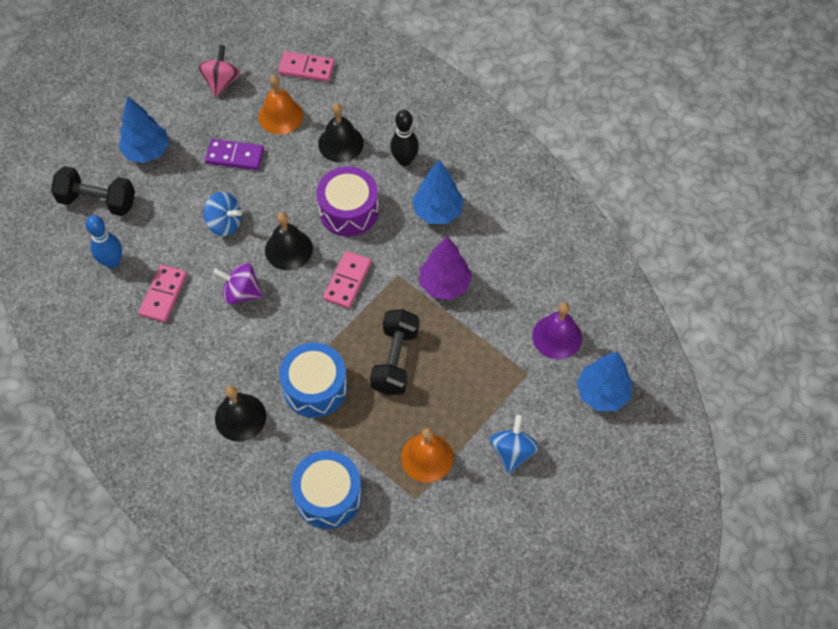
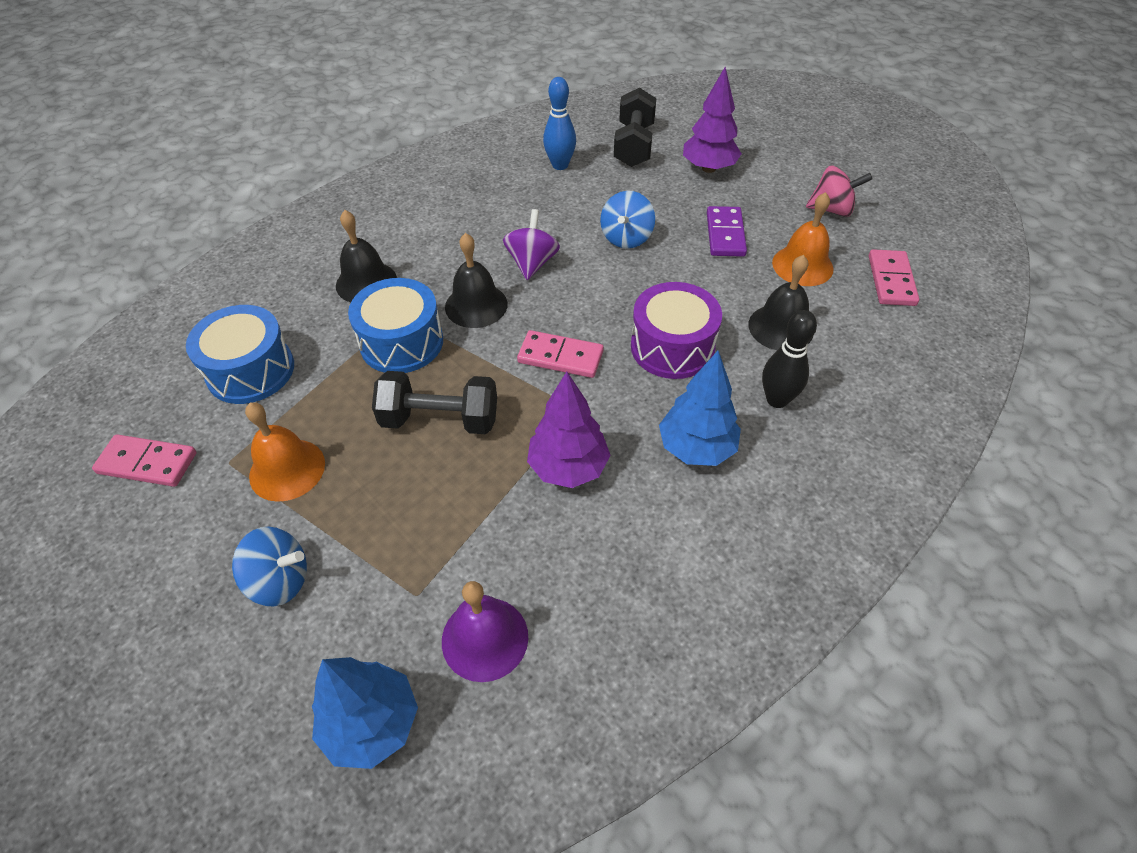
camera: 85 degrees right, 10 degrees down
(147, 151) = (708, 168): blue tree -> purple tree
(163, 295) = (523, 205): pink domino -> pink domino (147, 463)
(288, 249) = (600, 296): black bell -> black bell (476, 305)

